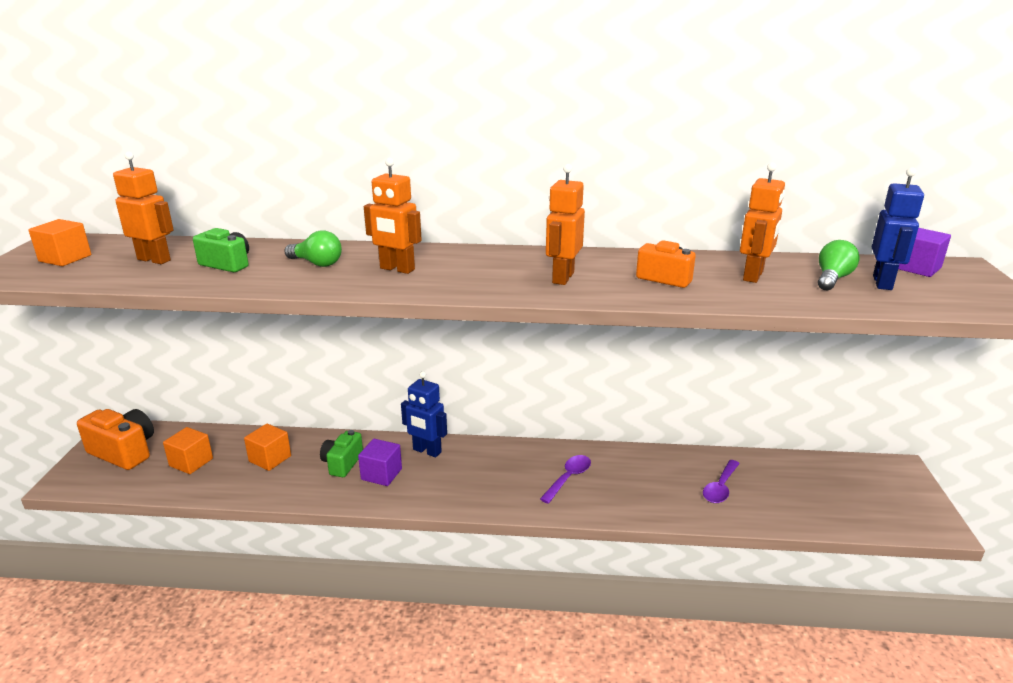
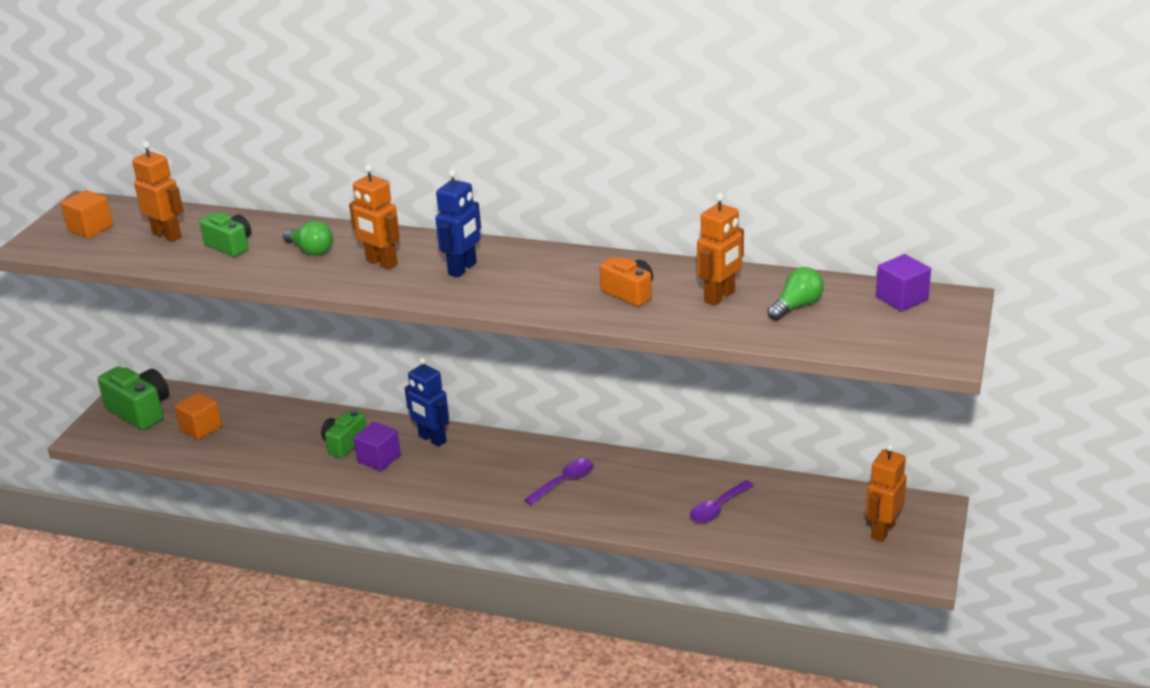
camera: 15 degrees right, 5 degrees up
(124, 452) = (140, 411): orange camera -> green camera
(270, 459) = (276, 432): orange cube -> none
(562, 278) = (530, 285): orange robot -> orange robot (882, 531)
(883, 283) = (843, 315): blue robot -> blue robot (463, 269)

